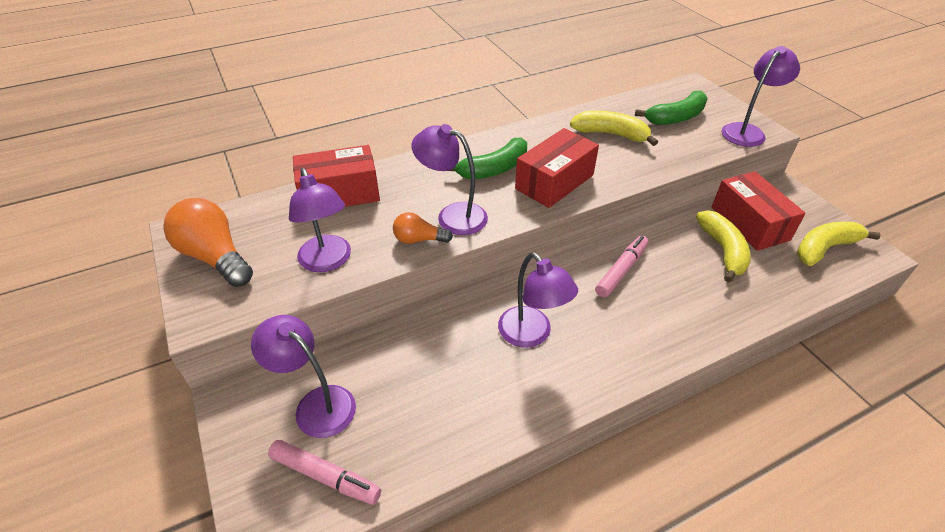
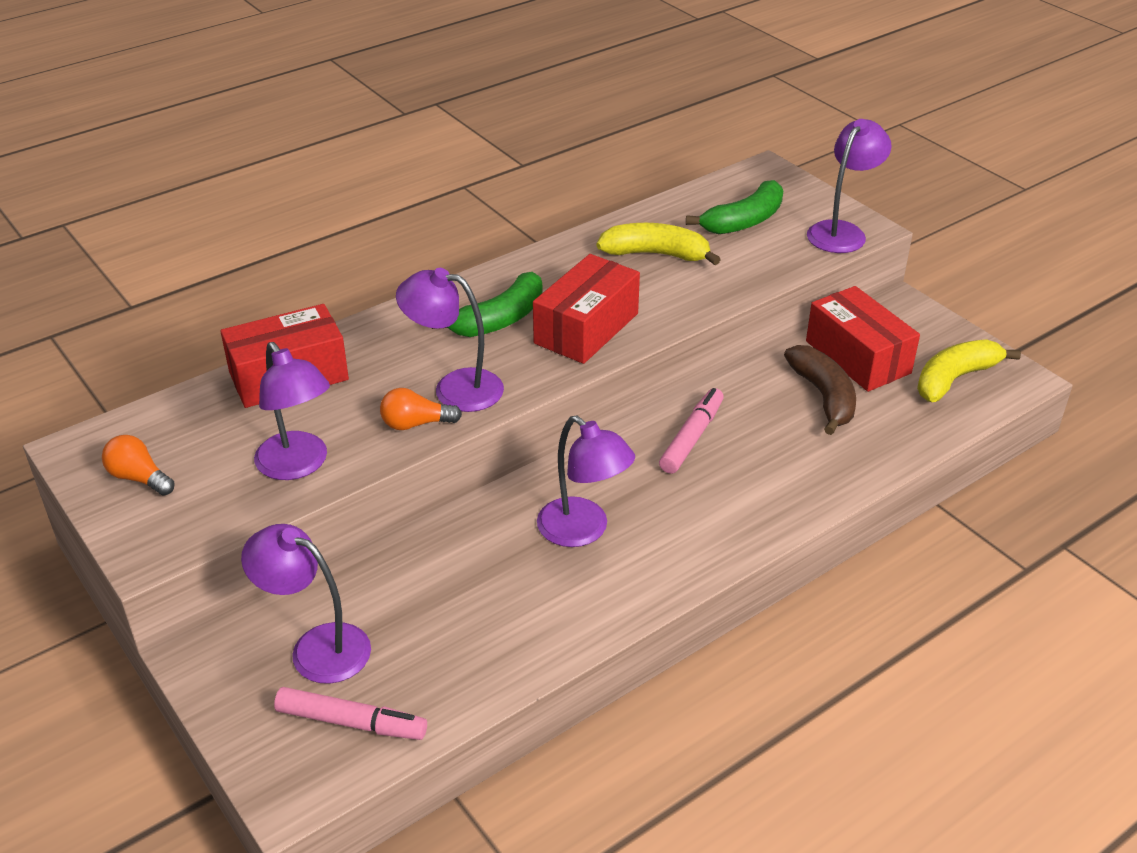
camera: 10 degrees left, 5 degrees down
(215, 257) = (139, 478): orange light bulb -> orange light bulb, size x0.55
(723, 250) = (824, 396): yellow banana -> brown banana

